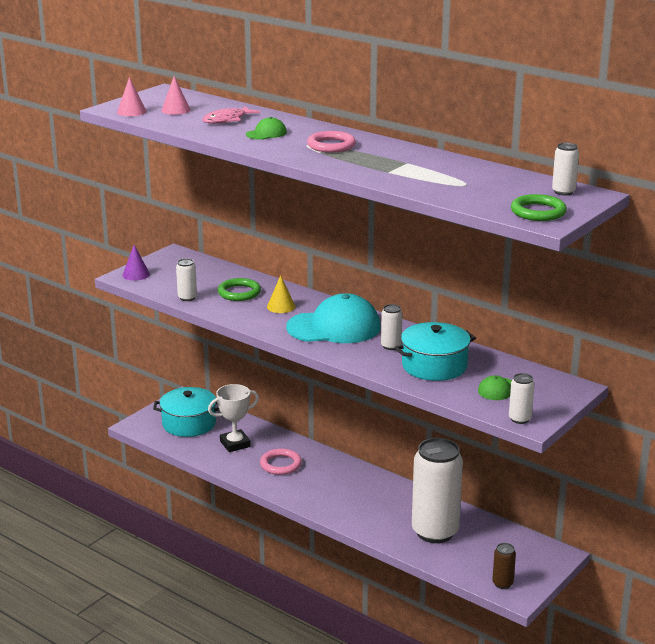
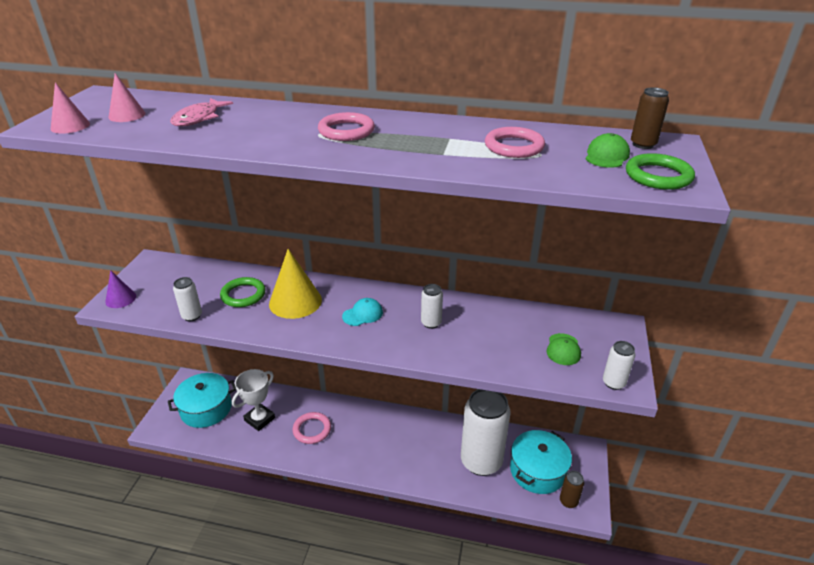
camera: 25 degrees left, 10 degrees up
(266, 133) = (259, 128): green cap -> green cap (606, 156)
(281, 306) = (295, 301): yellow cone -> yellow cone, size x1.79
(334, 327) = (362, 314): turquoise cap -> turquoise cap, size x0.44
(434, 366) = (487, 337): turquoise pot -> turquoise pot (537, 471)
(451, 176) = (514, 146): none -> pink ring
(563, 192) = (643, 144): white can -> brown can

